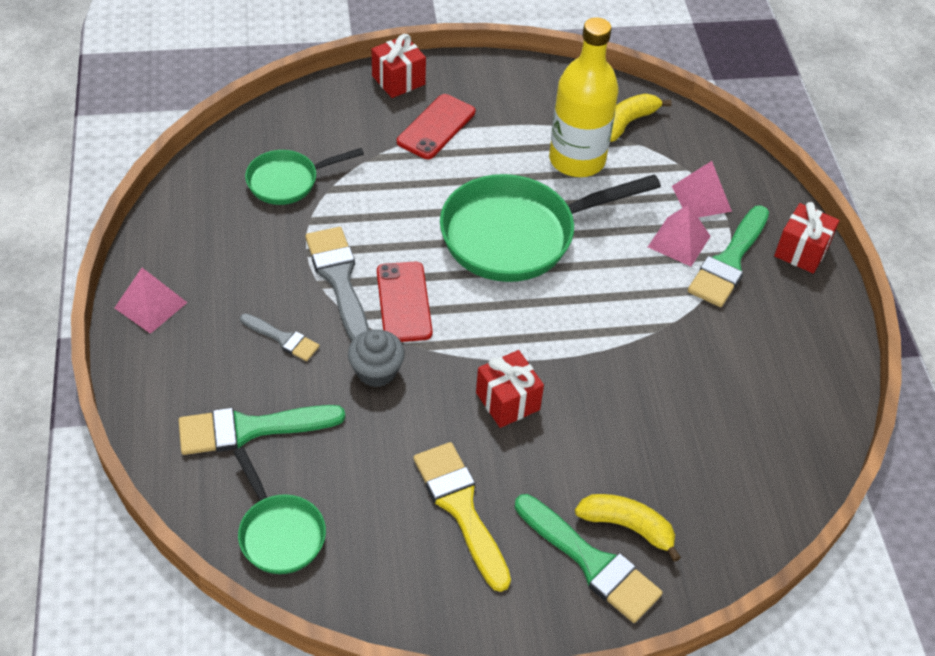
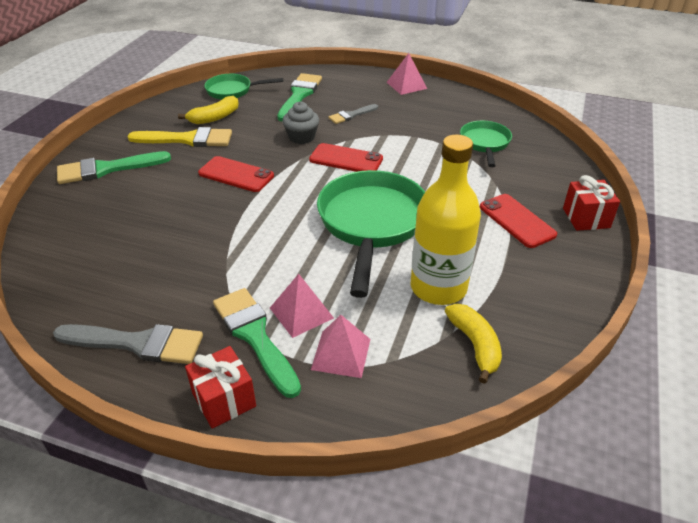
camera: 120 degrees right, 10 degrees down
(339, 279) = (383, 142): grey brush -> grey brush (137, 343)
(507, 401) = (236, 174): red gift -> red phone
(627, 526) = (109, 189): yellow banana -> yellow banana (214, 117)

